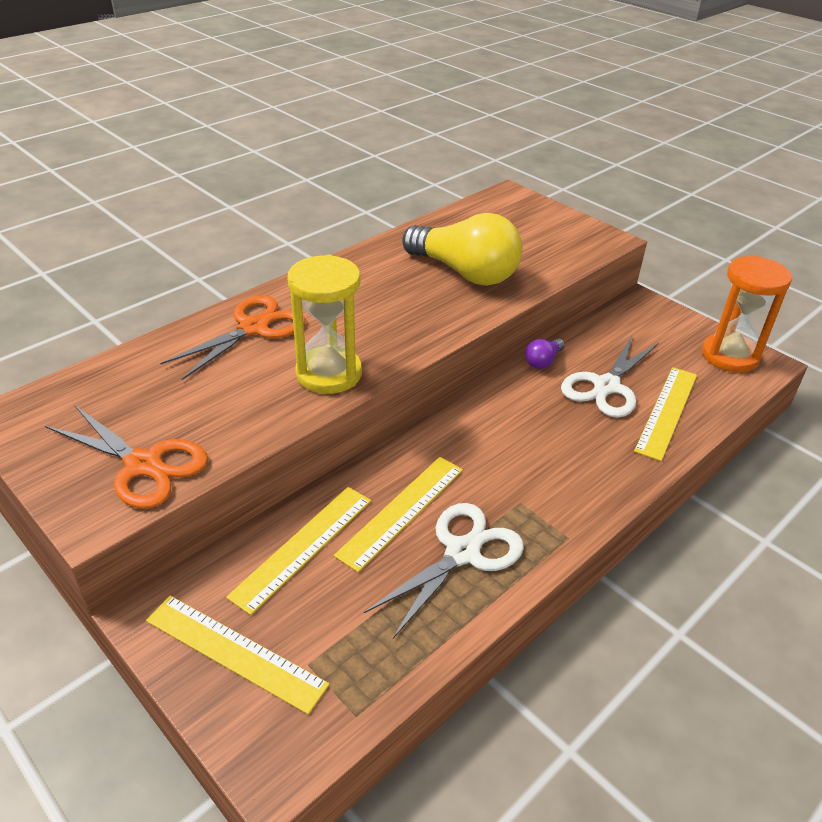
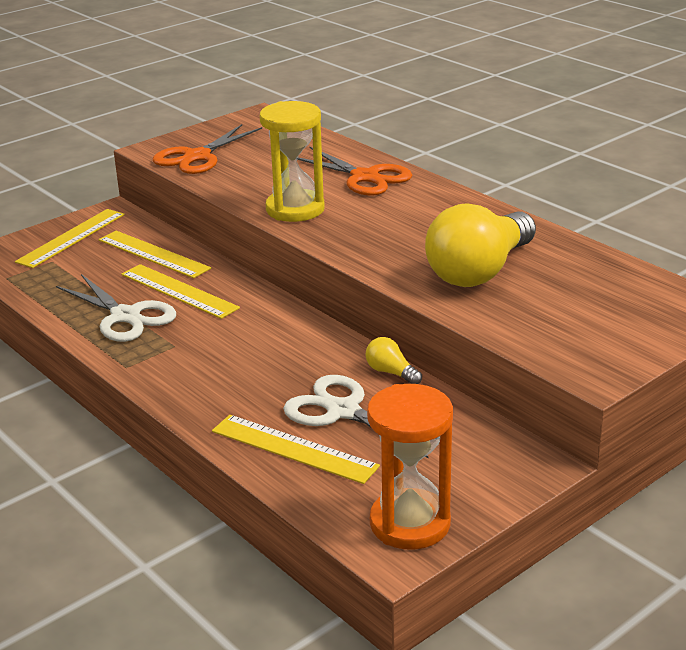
camera: 95 degrees right, 10 degrees down
(543, 361) = (391, 372): purple light bulb -> yellow light bulb

